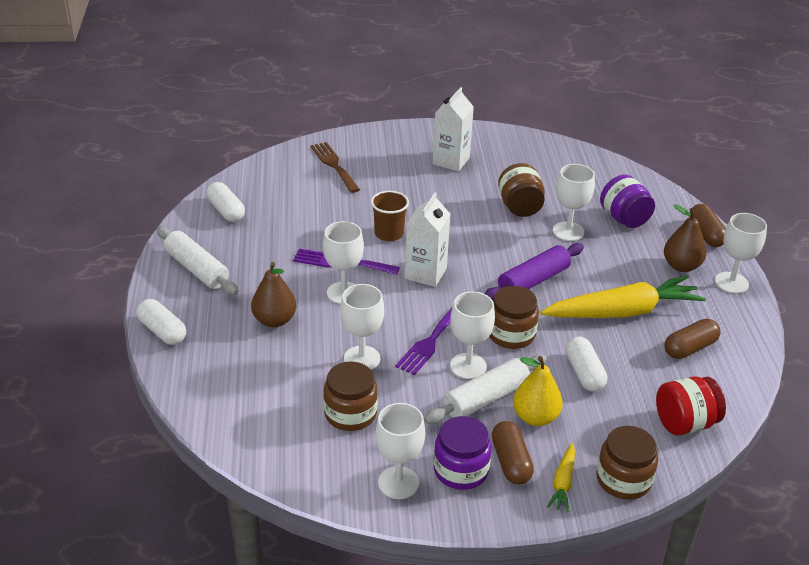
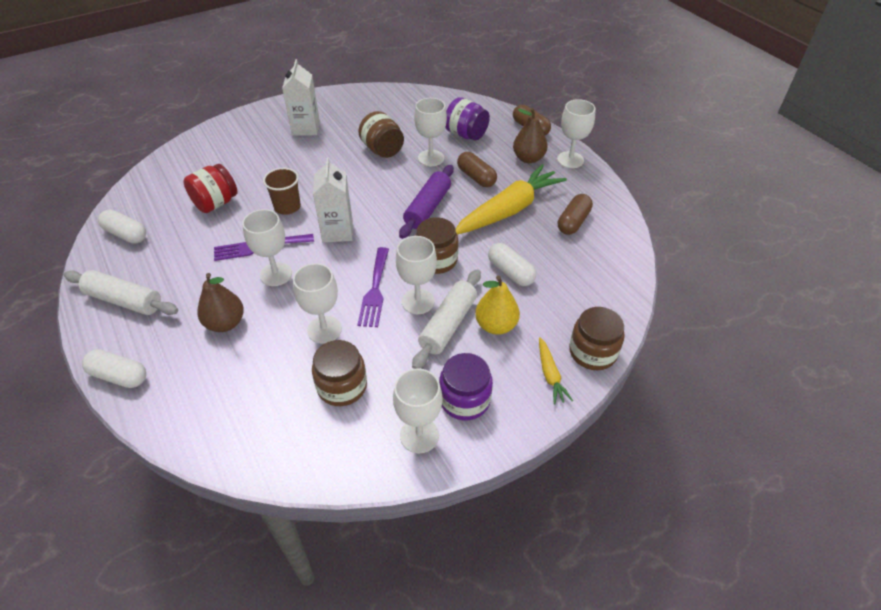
camera: 25 degrees left, 10 degrees up
(334, 165) = (207, 161): brown fork -> none
(511, 462) = (500, 374): brown capsule -> brown capsule (476, 177)
(685, 423) = (606, 285): red jar -> red jar (216, 203)

